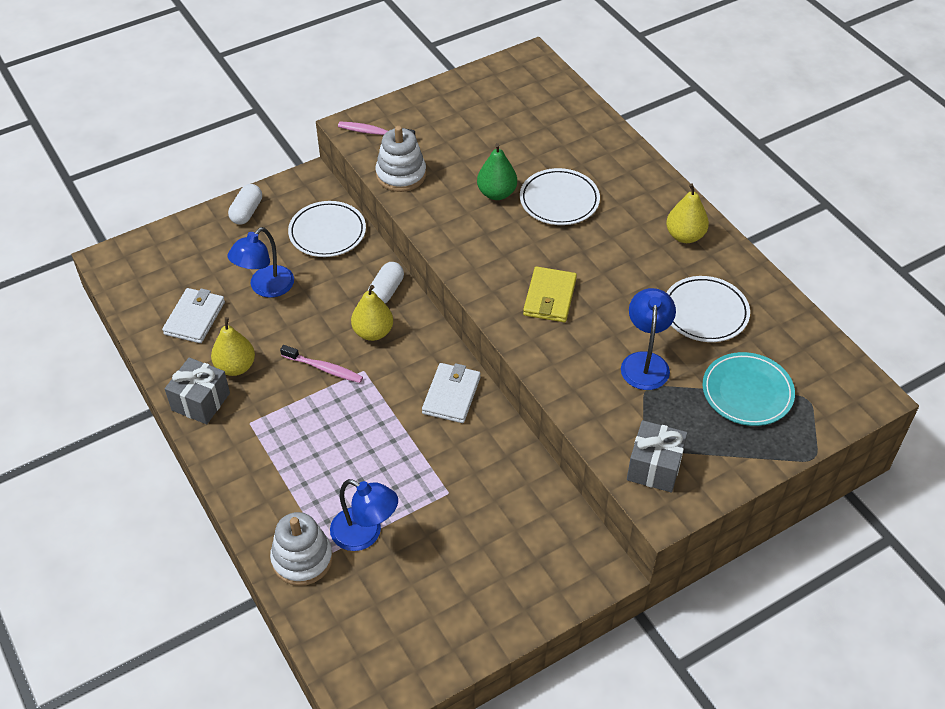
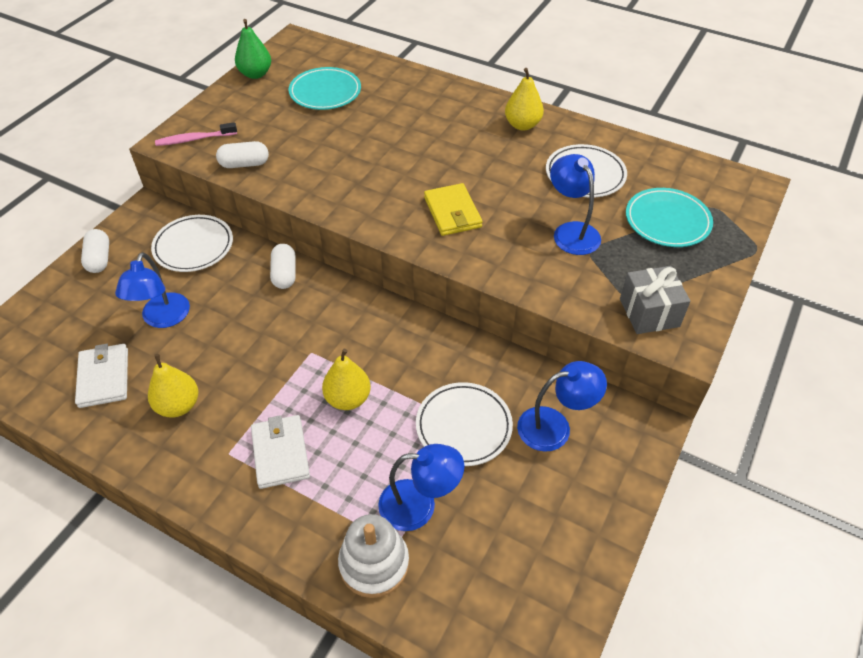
camera: 30 degrees left, 0 degrees up
(201, 401) = (162, 457): grey gift -> none
(324, 368) = (271, 367): pink toothbrush -> none
(373, 332) = (297, 315): yellow pear -> yellow pear (348, 399)
(401, 175) = (244, 164): white stacking toy -> white capsule
(451, 395) = (408, 338): white wallet -> white wallet (280, 453)
(496, 193) = (343, 148): green pear -> green pear (255, 74)
(520, 127) = (325, 92): none -> turquoise plate
(520, 529) = (554, 426): none -> blue lamp
(559, 200) = (401, 135): white plate -> white plate (463, 426)

